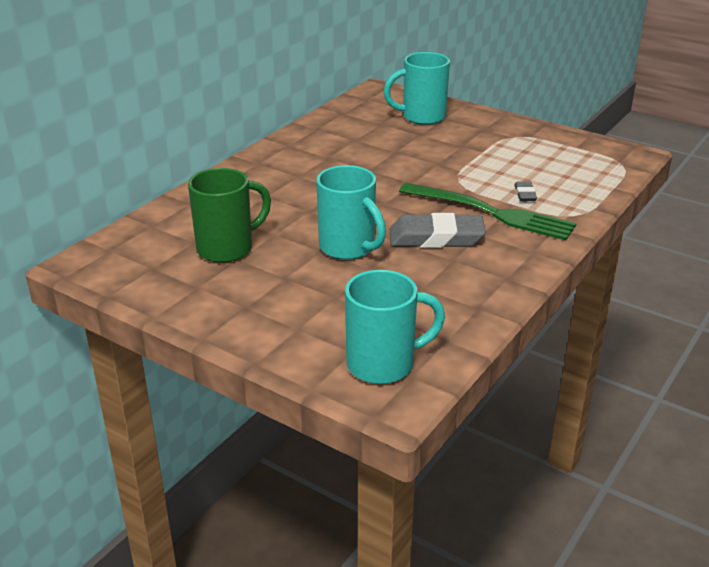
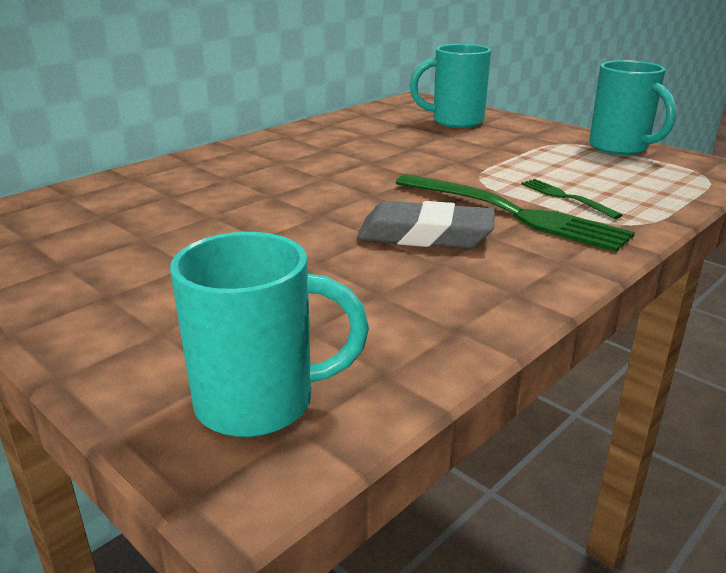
camera: 10 degrees right, 5 degrees down
(227, 248) = (138, 226): green mug -> none
(348, 248) = (298, 237): turquoise mug -> turquoise mug (620, 148)
(525, 194) = (565, 197): grey eraser -> green fork

